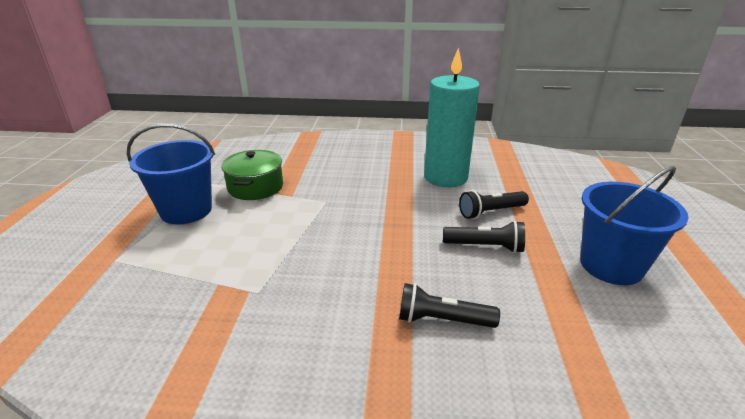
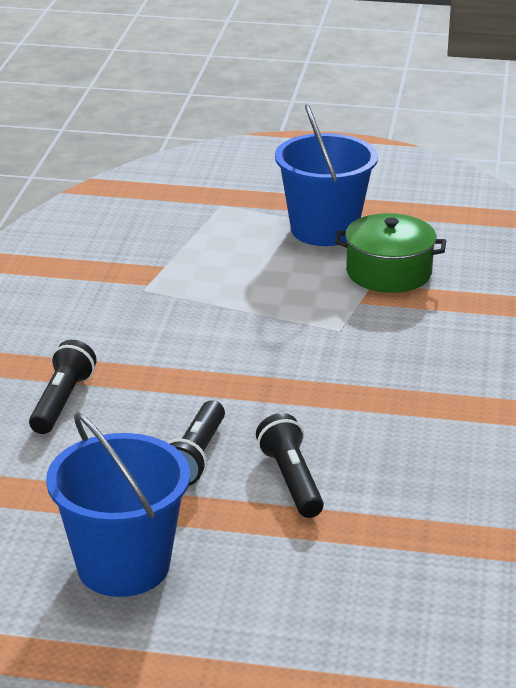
camera: 95 degrees right, 0 degrees up
(445, 177) = (420, 451): turquoise candle -> none

